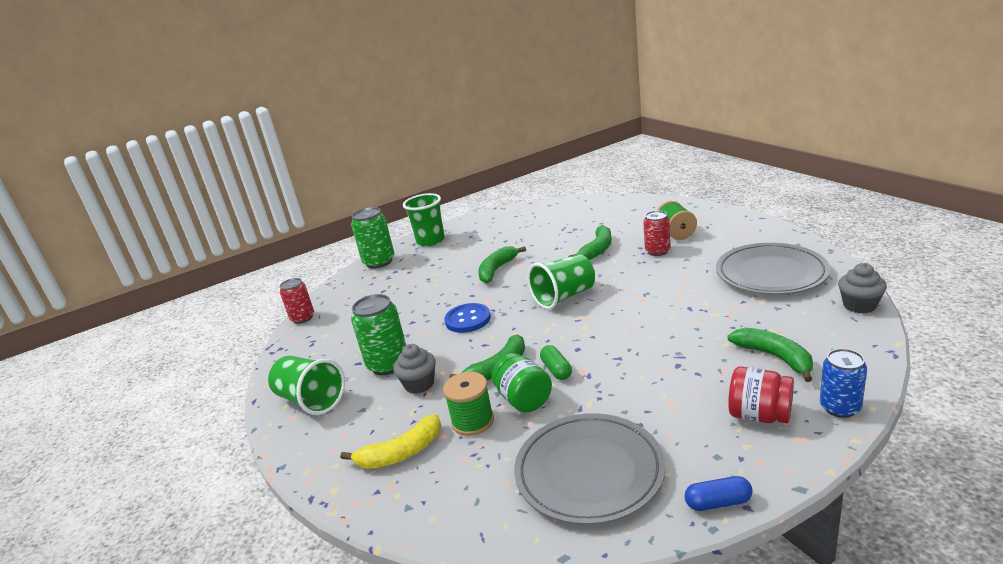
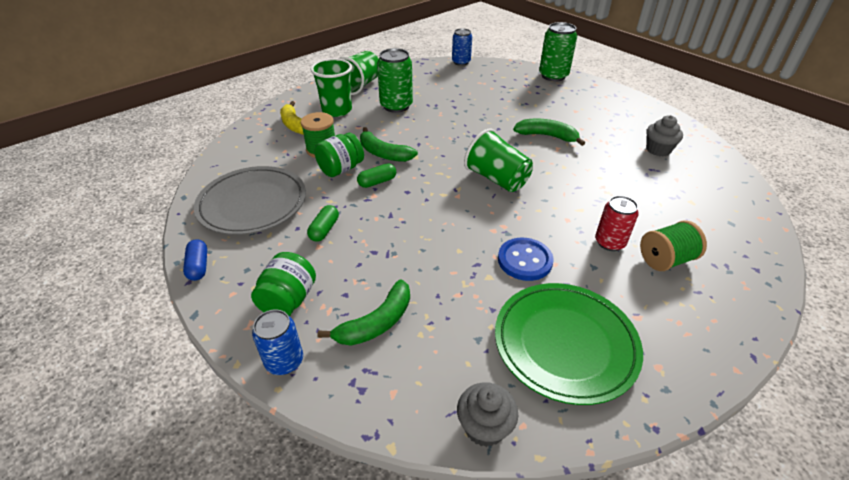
camera: 75 degrees right, 15 degrees up
(302, 318) = (461, 62): red can -> blue can
(419, 384) = (369, 122): grey cupcake -> grey cupcake (658, 150)
(430, 241) = (600, 93): green cup -> green cup (337, 110)
(468, 319) = (457, 131): blue button -> blue button (524, 260)
(597, 250) = (604, 196): green banana -> none
(643, 402) = (324, 230): none -> green capsule
(759, 415) = (288, 300): red jar -> green jar
(771, 273) = (565, 344): grey plate -> green plate

